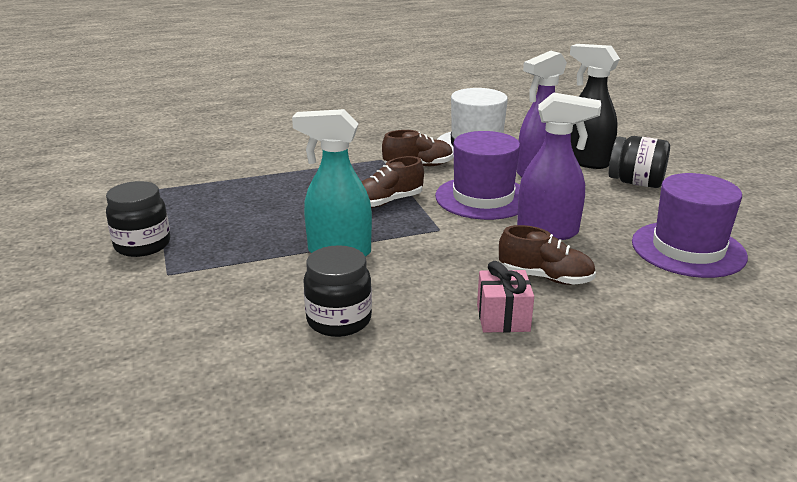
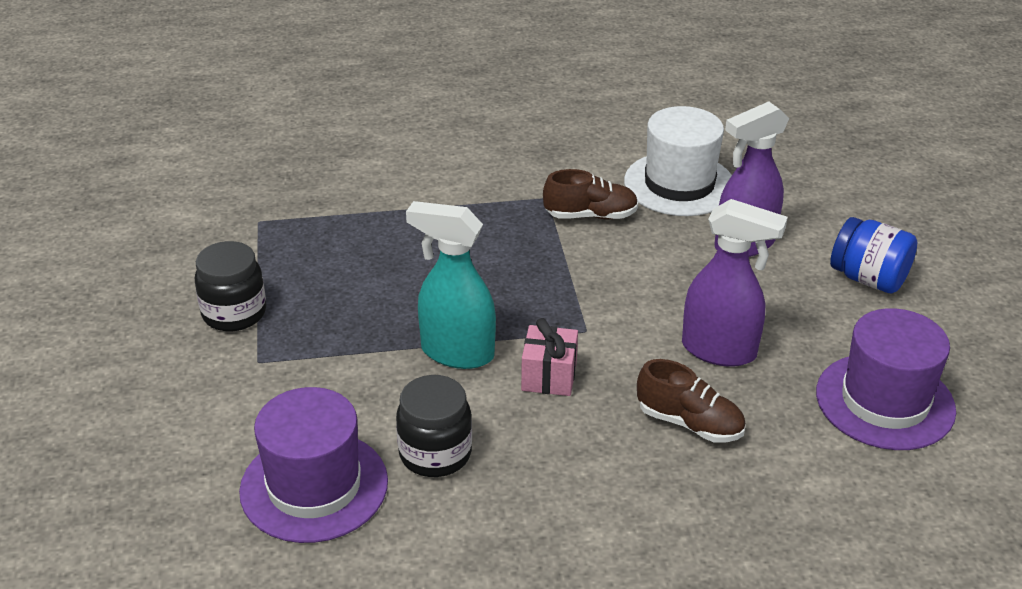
camera: 10 degrees right, 10 degrees up
(387, 202) = (534, 276): brown shoe -> none
(483, 198) = (657, 283): purple hat -> purple hat (314, 486)
(503, 318) = (619, 476): pink gift -> pink gift (549, 376)
(586, 161) = (817, 231): black spray bottle -> none
(636, 183) = (868, 279): black jar -> blue jar

